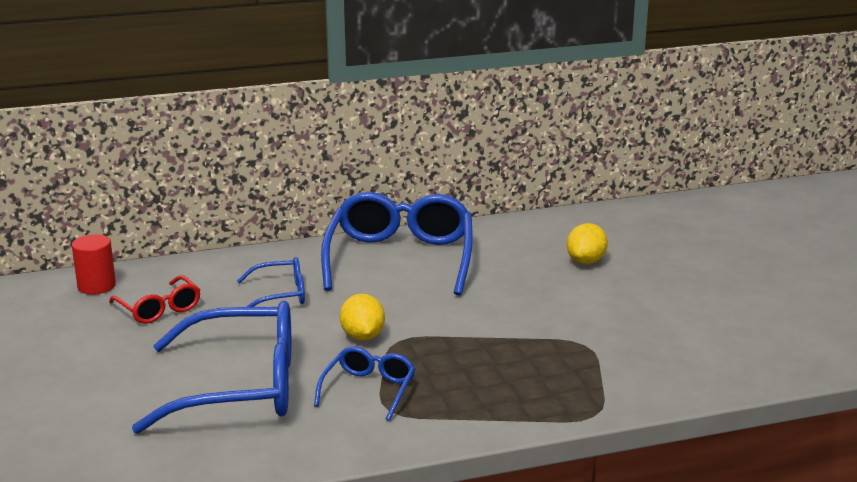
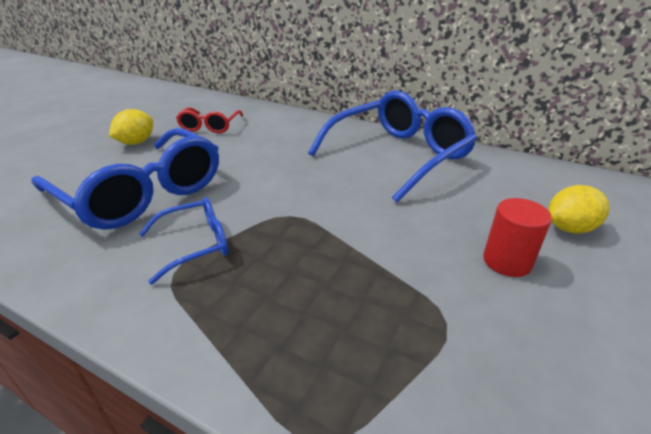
camera: 45 degrees right, 10 degrees up
(96, 286) = (211, 104): red cylinder -> red cylinder (507, 261)
(280, 294) = (281, 146): blue glasses -> none
(362, 336) = (273, 198): yellow lemon -> yellow lemon (136, 142)

